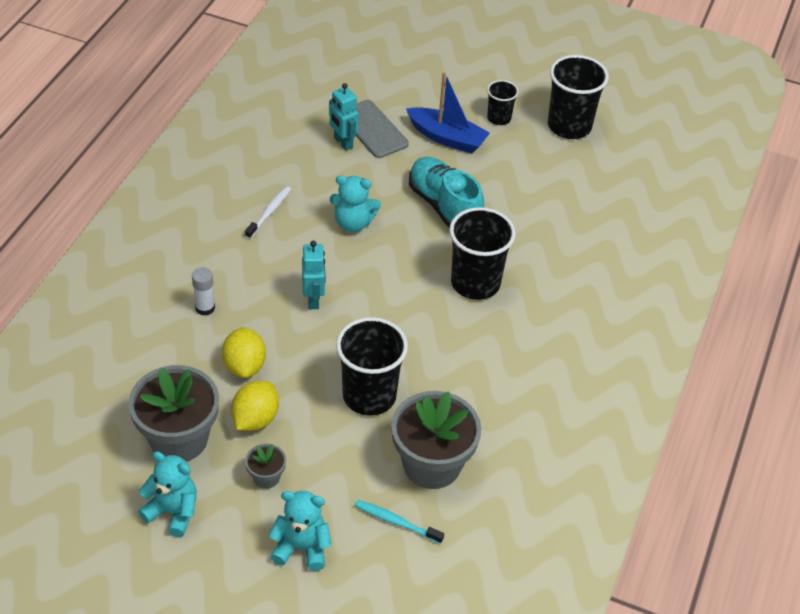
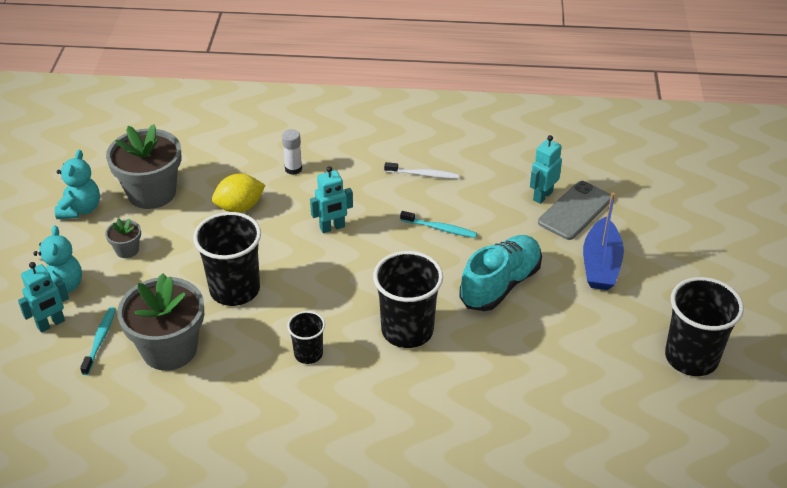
camera: 75 degrees right, 5 degrees down
(255, 419) = (185, 228): yellow lemon -> none
(353, 223) = (440, 228): turquoise teddy bear -> turquoise toothbrush
(354, 564) = (51, 324): none -> turquoise robot
(499, 118) = (660, 297): black cup -> black cup (308, 354)

